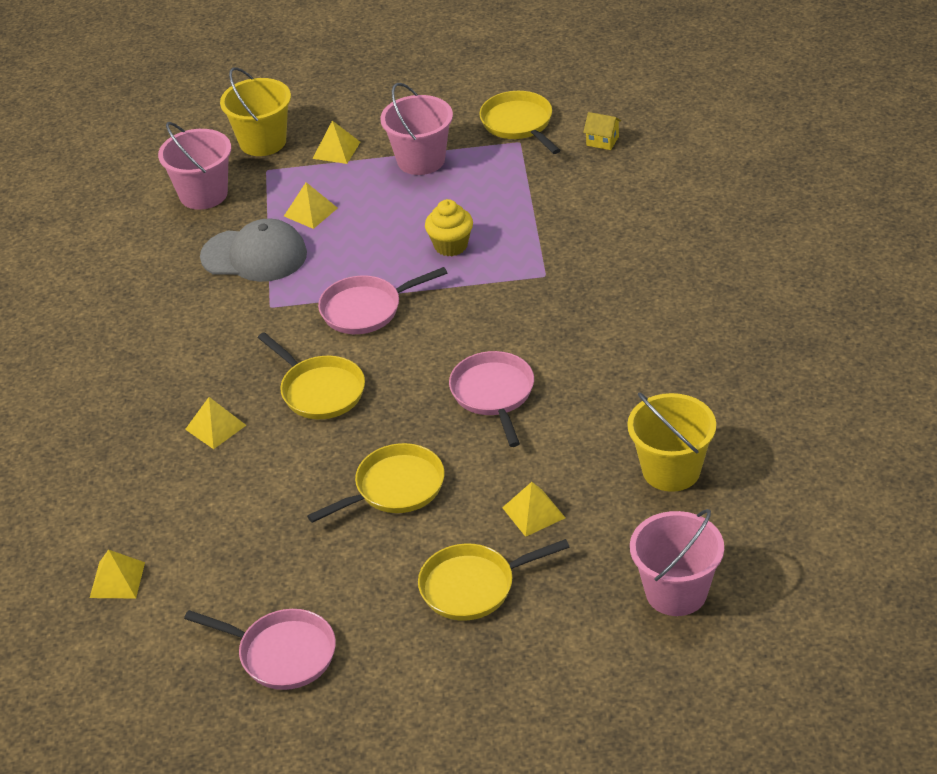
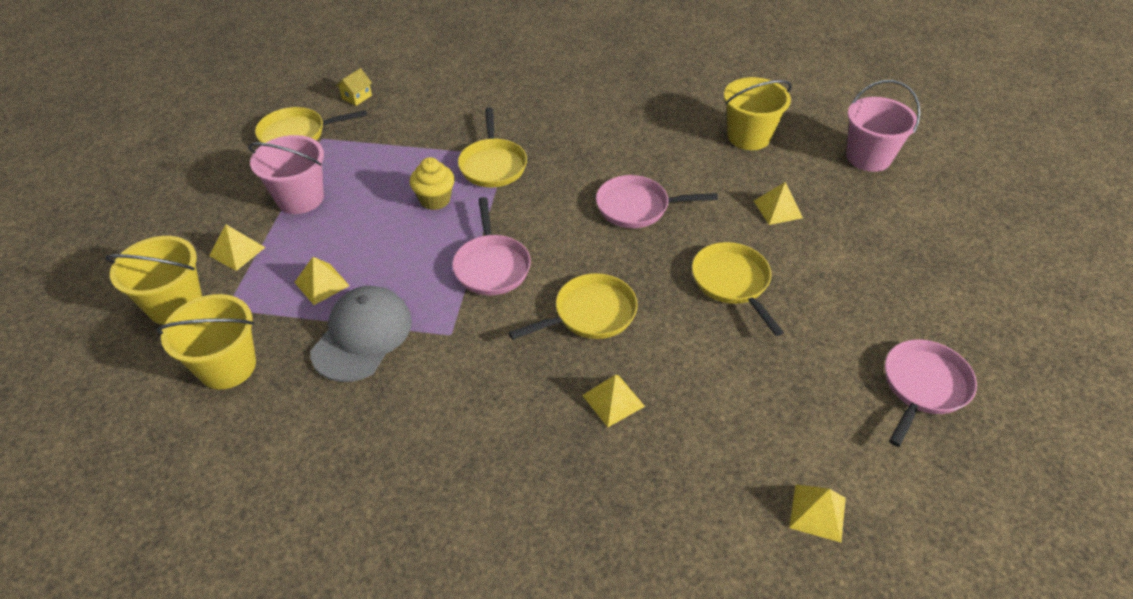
camera: 80 degrees left, 5 degrees up
(203, 194) = (227, 366): pink bucket -> yellow bucket
(473, 586) = (853, 254): yellow pan -> yellow pan (493, 164)

